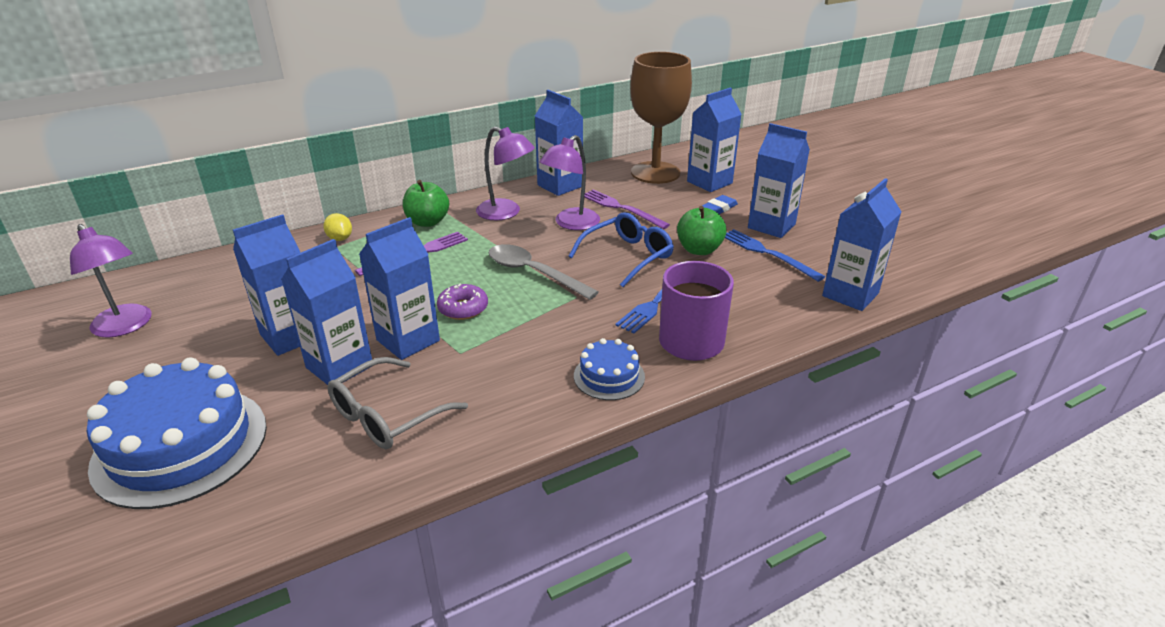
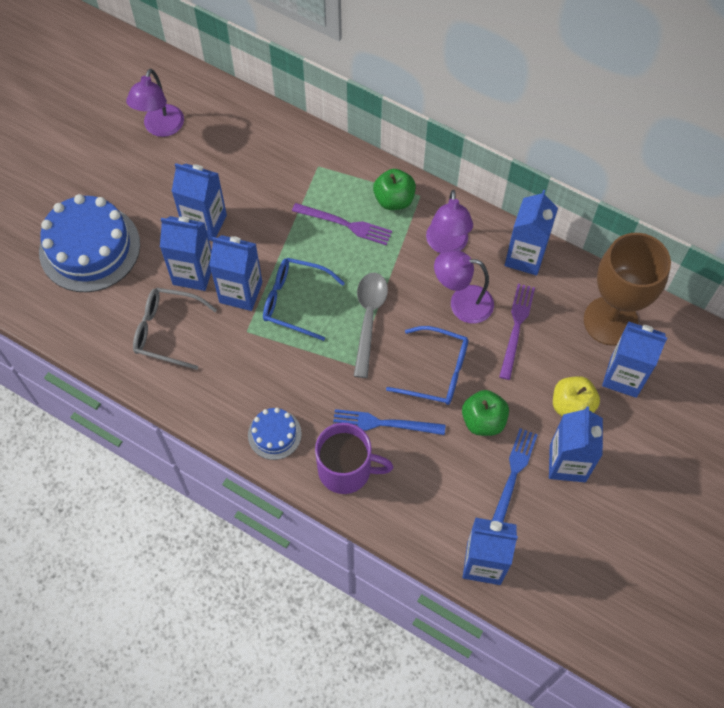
camera: 60 degrees right, 30 degrees up
(340, 238) = (331, 160): yellow lemon -> none
(463, 308) = (295, 301): purple donut -> blue glasses
(718, 208) = (572, 406): blue eraser -> yellow apple

